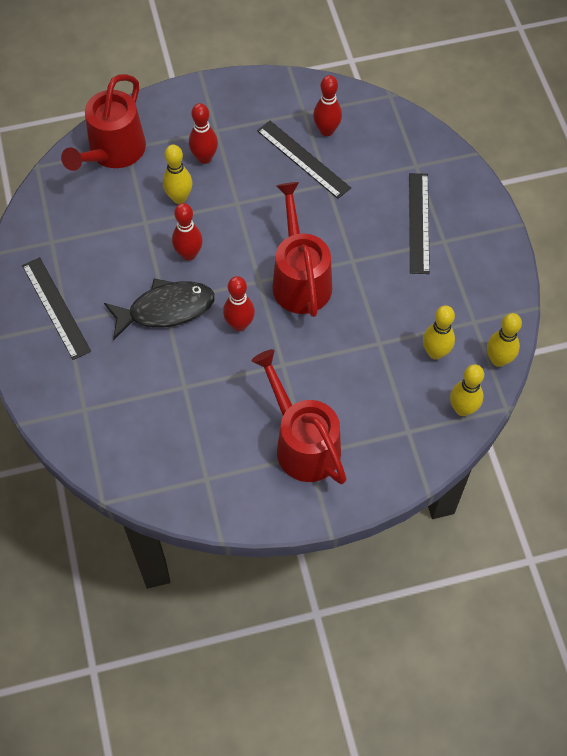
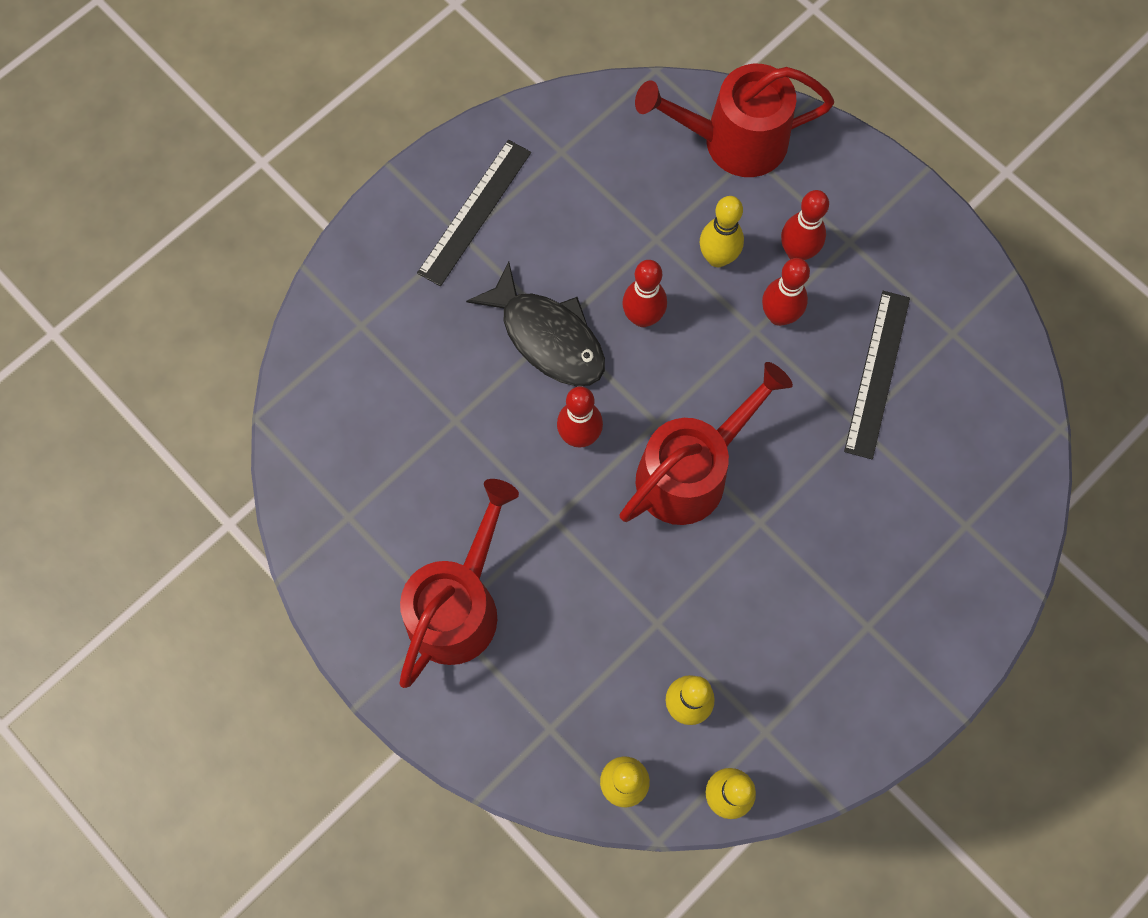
camera: 60 degrees right, 10 degrees up
(326, 130) = (943, 378): red bowling pin -> red bowling pin (779, 315)
(418, 223) = (875, 577): black ruler -> none

